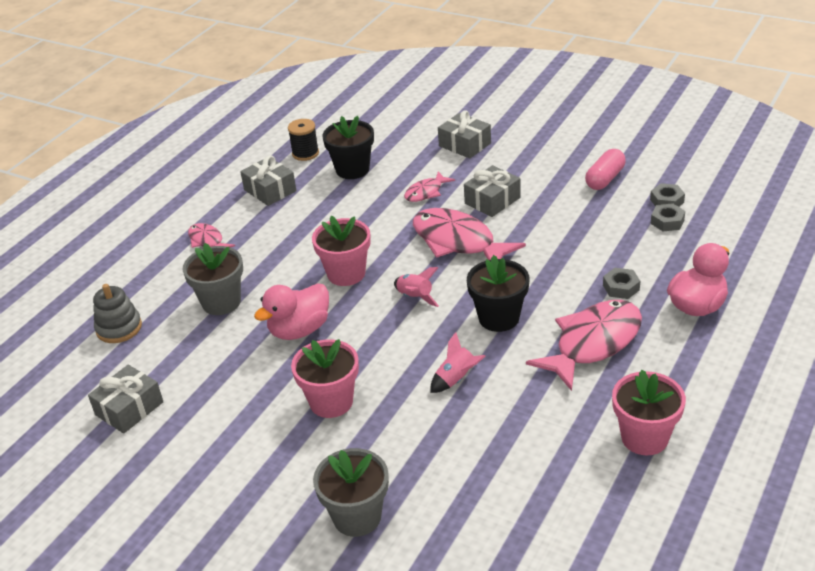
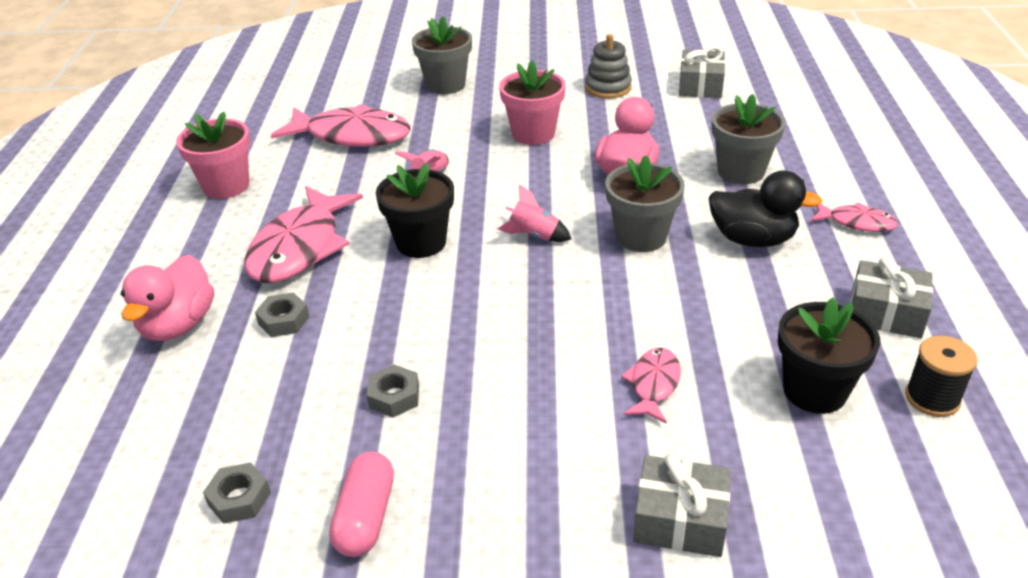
camera: 150 degrees right, 0 degrees up
(119, 328) = (805, 125): grey stacking toy -> grey stacking toy (608, 88)
(281, 250) = (752, 239): none -> black duck
(346, 274) = (641, 237): pink flower pot -> grey flower pot
(458, 242) = (537, 318): pink fish -> pink fish (352, 136)
(492, 200) = (537, 403): grey gift -> none
(667, 221) = (233, 452): grey nut -> grey nut (394, 396)

